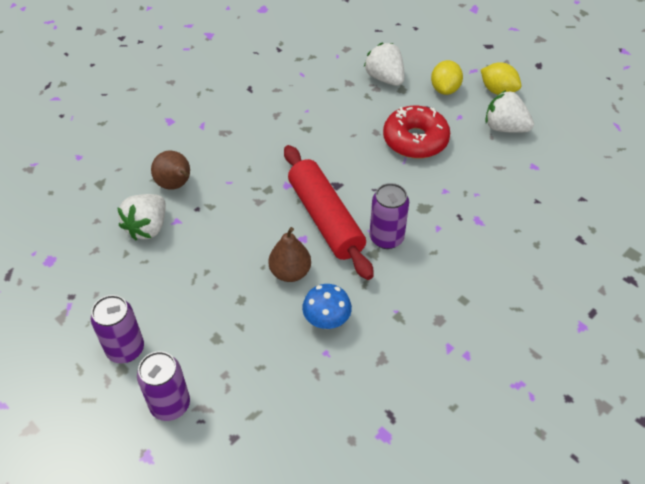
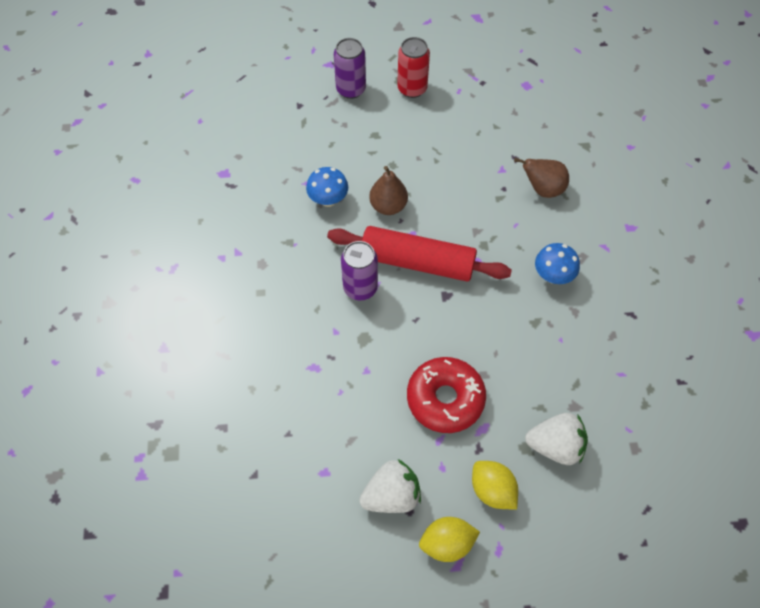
camera: 130 degrees right, 10 degrees up
(125, 349) = (412, 89): purple can -> red can
(147, 227) = (510, 150): white strawberry -> none
(257, 139) = (553, 276): none -> blue mushroom

